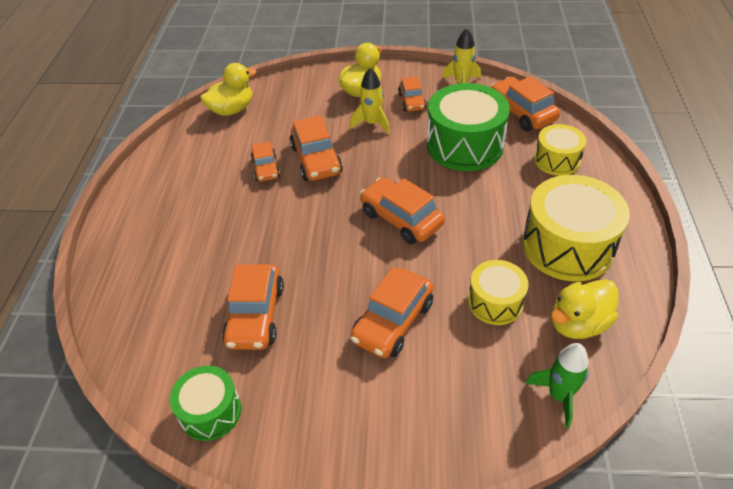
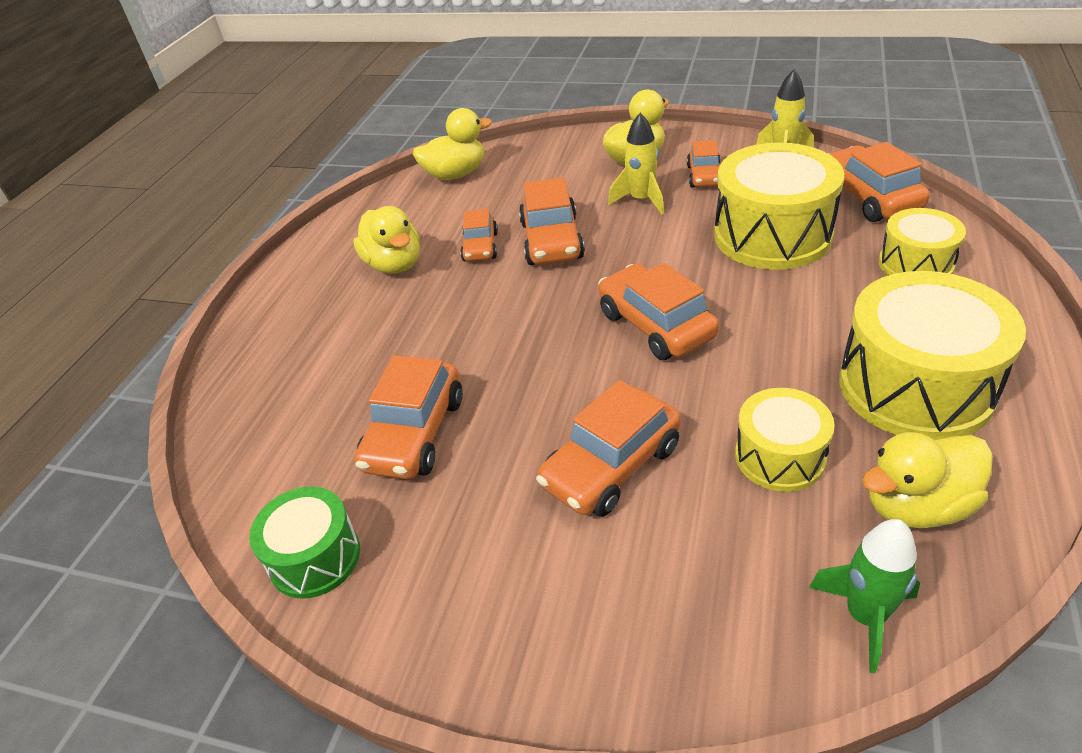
camera: 15 degrees right, 5 degrees down
(205, 188) = (394, 264): none -> yellow duck
(464, 145) = (772, 235): green drum -> yellow drum

